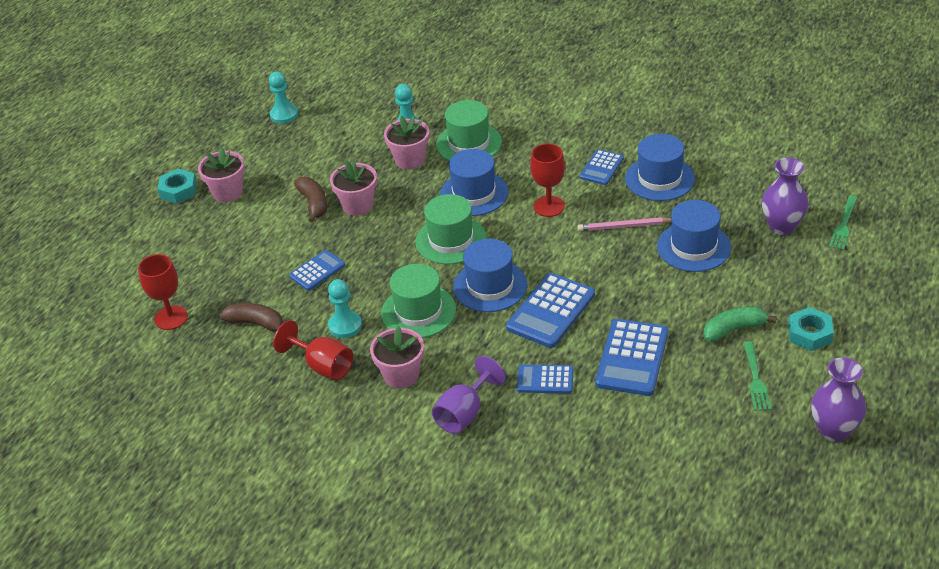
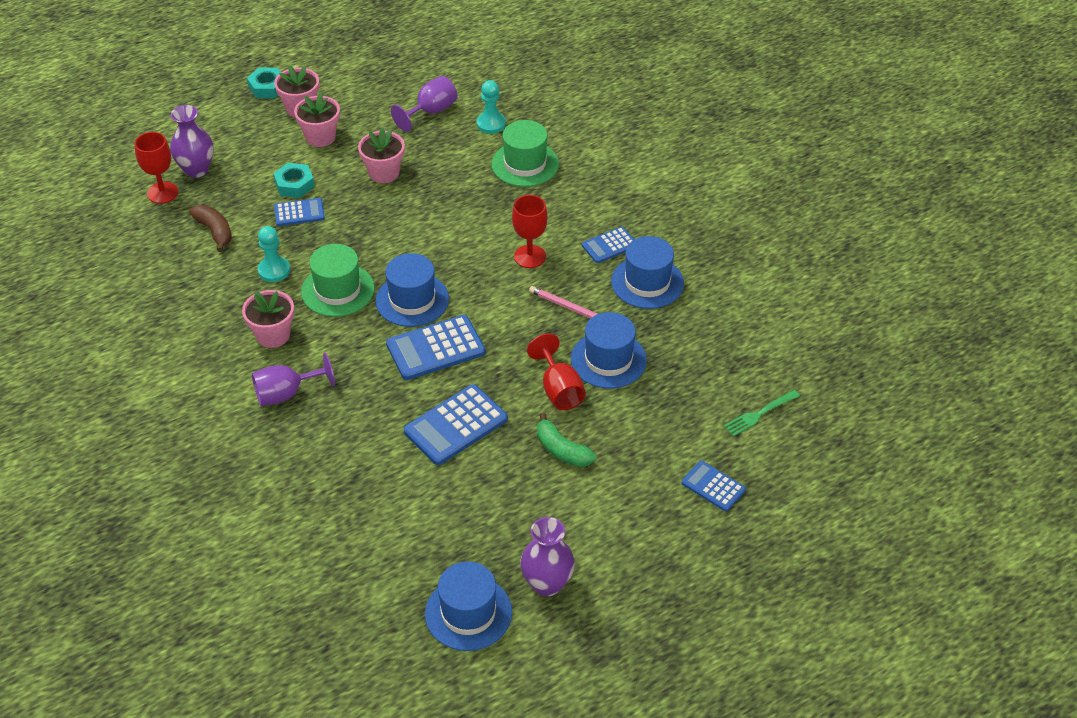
camera: 30 degrees right, 5 degrees up
(284, 115) = (408, 61): turquoise pawn -> none
(313, 203) = (353, 153): brown banana -> none
(322, 366) = (226, 294): red goblet -> red goblet (559, 390)
(347, 142) = (431, 112): none -> purple goblet
(410, 160) = (463, 154): pink flower pot -> pink flower pot (320, 137)
(451, 240) = (423, 243): green hat -> none
(474, 193) = (482, 212): blue hat -> blue hat (468, 613)
(545, 380) = (372, 403): blue calculator -> blue calculator (713, 486)
(734, 329) = (562, 450): green banana -> green banana turned 150 degrees counterclockwise
(755, 379) = (532, 502): green fork -> none
(782, 226) = (704, 384): purple vase -> purple vase (196, 169)
(809, 333) = (620, 491): turquoise nut -> turquoise nut (294, 184)

